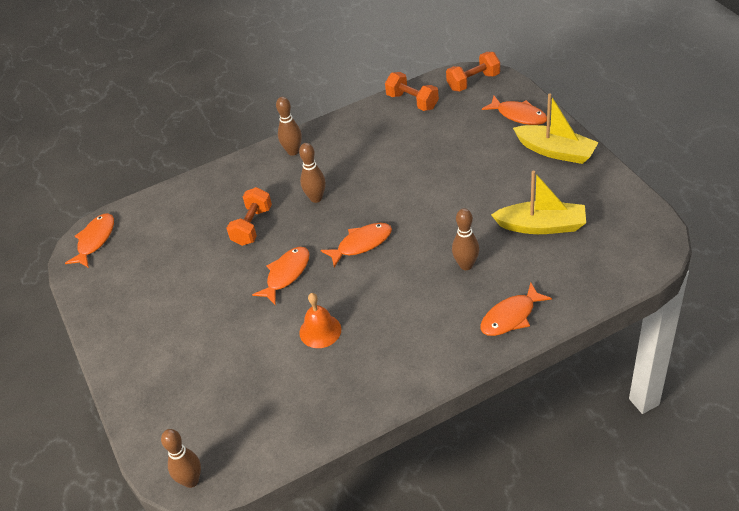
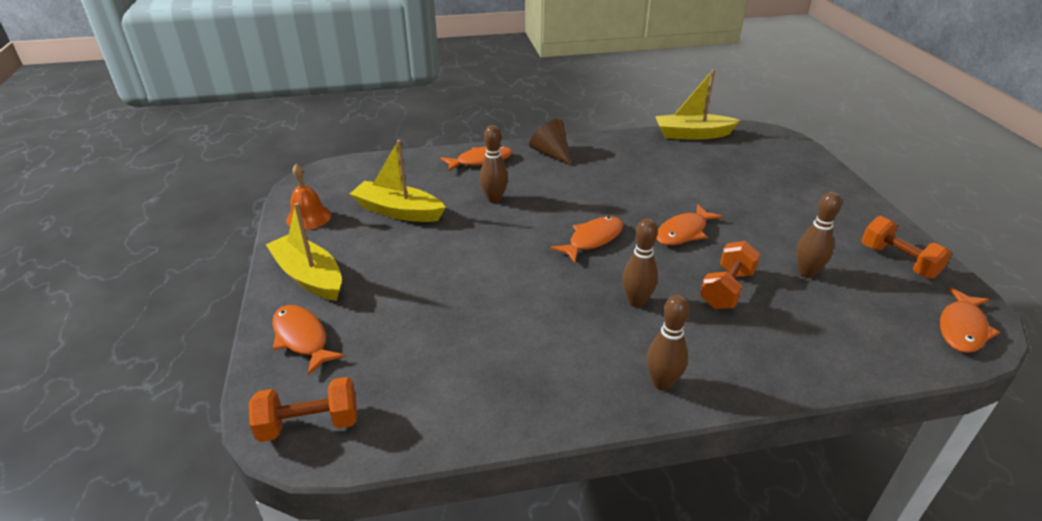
camera: 170 degrees left, 10 degrees down
(191, 481) = (764, 132): brown bowling pin -> brown bowling pin (806, 273)
(283, 445) = (692, 134): none -> yellow boat
(320, 331) = (653, 185): orange bell -> orange bell (308, 217)
(361, 244) = (592, 239): orange fish -> orange fish turned 150 degrees clockwise
(412, 101) = (433, 418): orange dumbbell -> orange dumbbell (898, 261)
(441, 352) = (551, 153): none -> brown cone

